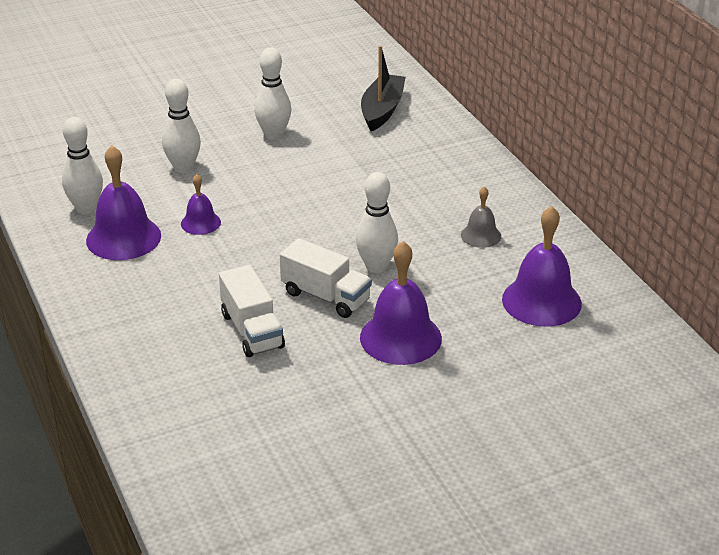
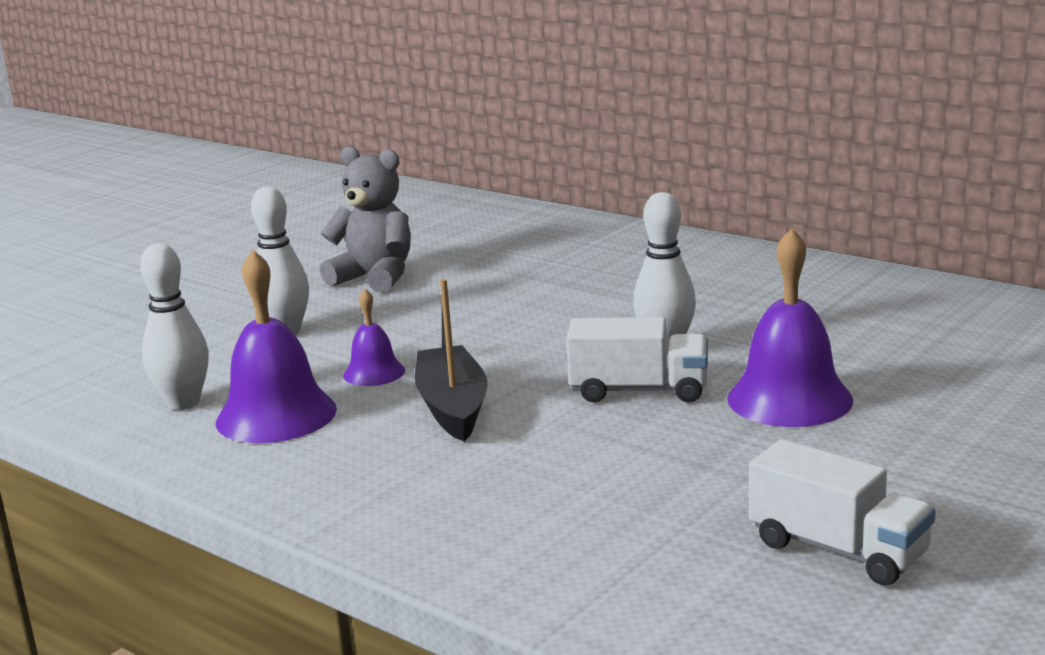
camera: 25 degrees left, 15 degrees down
(252, 330) = (584, 450): white truck -> white truck (838, 550)
(274, 135) = (375, 278): white bowling pin -> grey teddy bear
(382, 110) = (487, 229): black boat -> black boat (452, 407)
(481, 235) = (751, 291): grey bell -> none
(541, 301) = (904, 322): purple bell -> none

